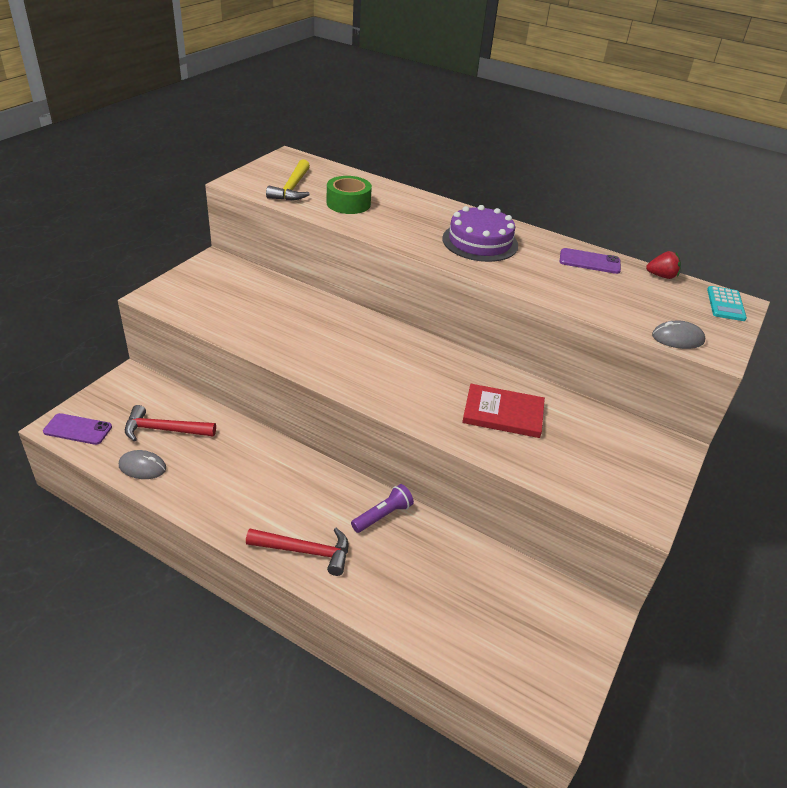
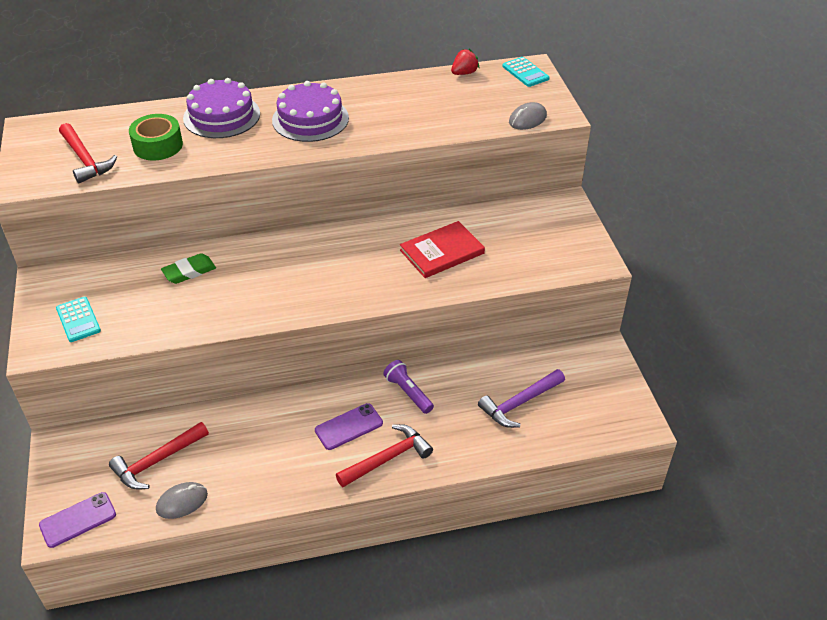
camera: 40 degrees left, 5 degrees up
(197, 295) = (78, 320): none -> turquoise calculator
(292, 188) = (85, 160): yellow hammer -> red hammer
(301, 309) = (189, 271): none -> green eraser
(383, 515) = (408, 392): purple flashlight -> purple flashlight turned 45 degrees counterclockwise
(418, 208) = (221, 116): none -> purple cake
(464, 597) = (519, 403): none -> purple hammer
(589, 261) = (406, 89): purple phone -> purple phone (349, 427)

